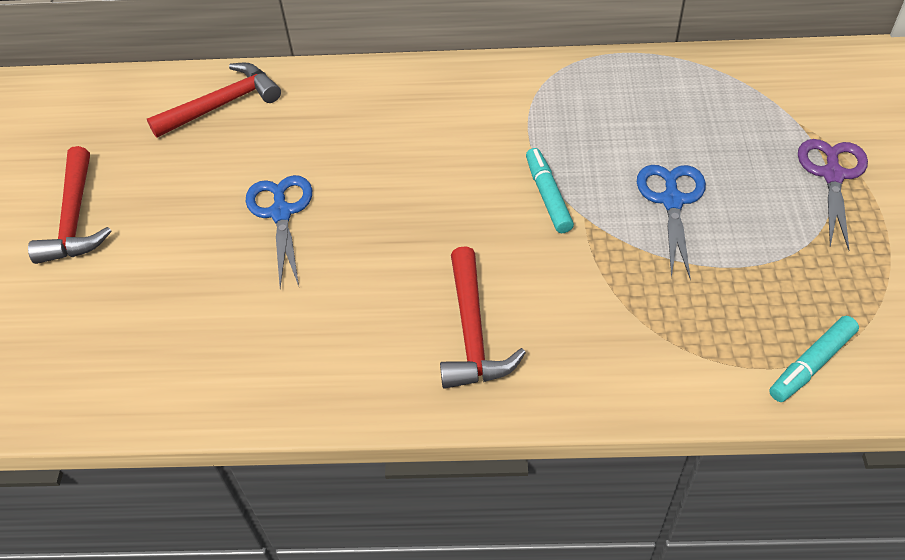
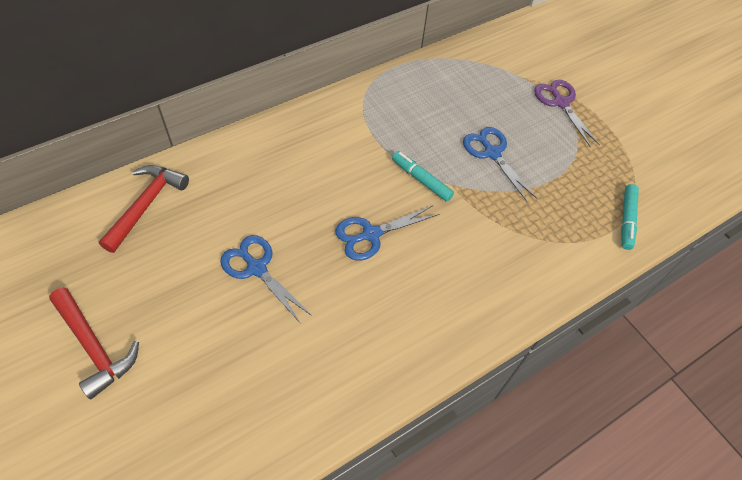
camera: 40 degrees left, 5 degrees up
(435, 232) = (371, 234): none -> blue scissors
(472, 332) = (443, 290): red hammer -> none

